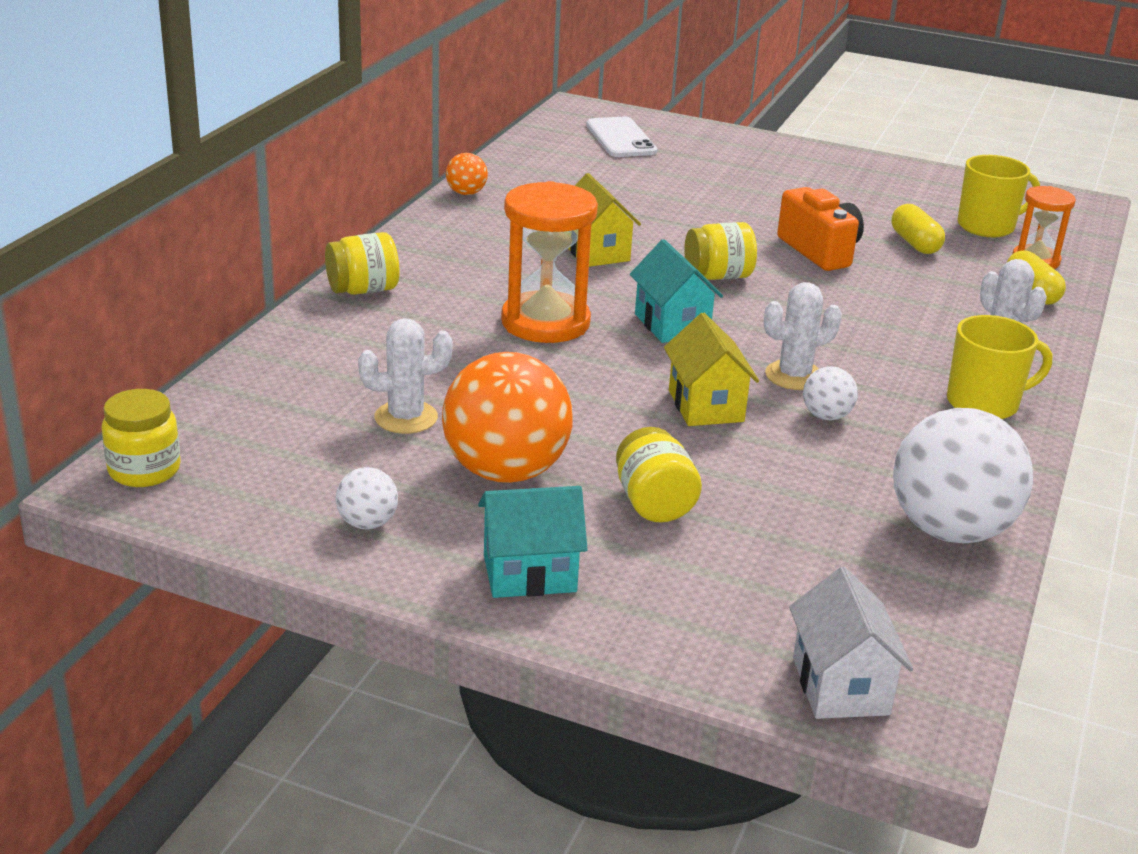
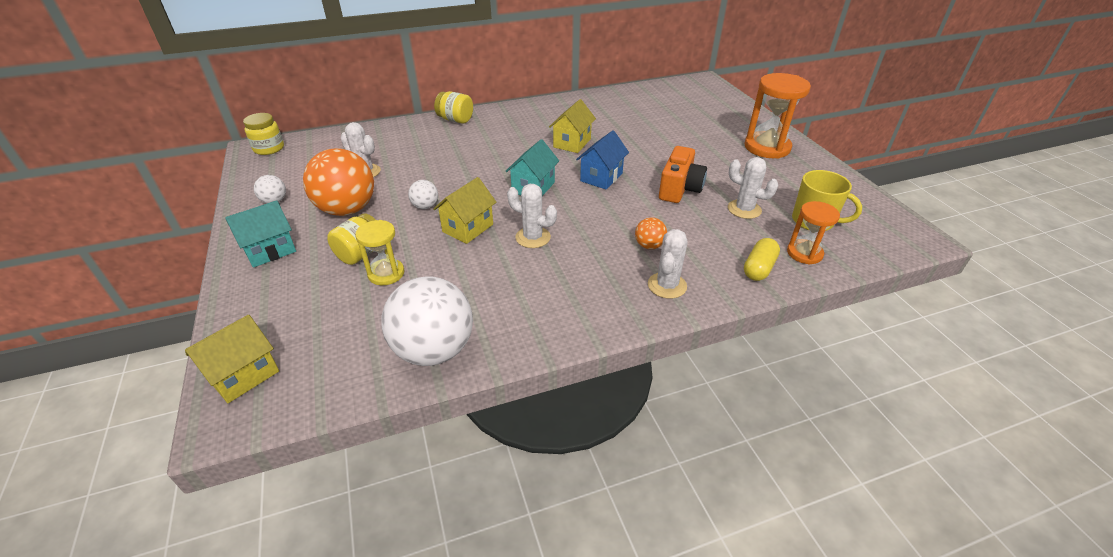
camera: 50 degrees right, 10 degrees up
(466, 193) = (574, 98): orange ball -> orange ball (649, 245)
(529, 573) = (270, 250): turquoise house -> turquoise house turned 75 degrees counterclockwise
(545, 322) = (487, 162): orange hourglass -> orange hourglass (767, 147)
(620, 138) = (694, 100): white phone -> none
(718, 276) = (601, 177): yellow jar -> blue house
(735, 502) = (386, 273): none -> yellow hourglass
(826, 416) = (505, 263): white ball -> white ball (425, 206)
(840, 686) = (244, 375): white house -> yellow house
(915, 243) = (744, 209): yellow capsule -> white cactus
(984, 403) = (593, 306): yellow mug -> none

